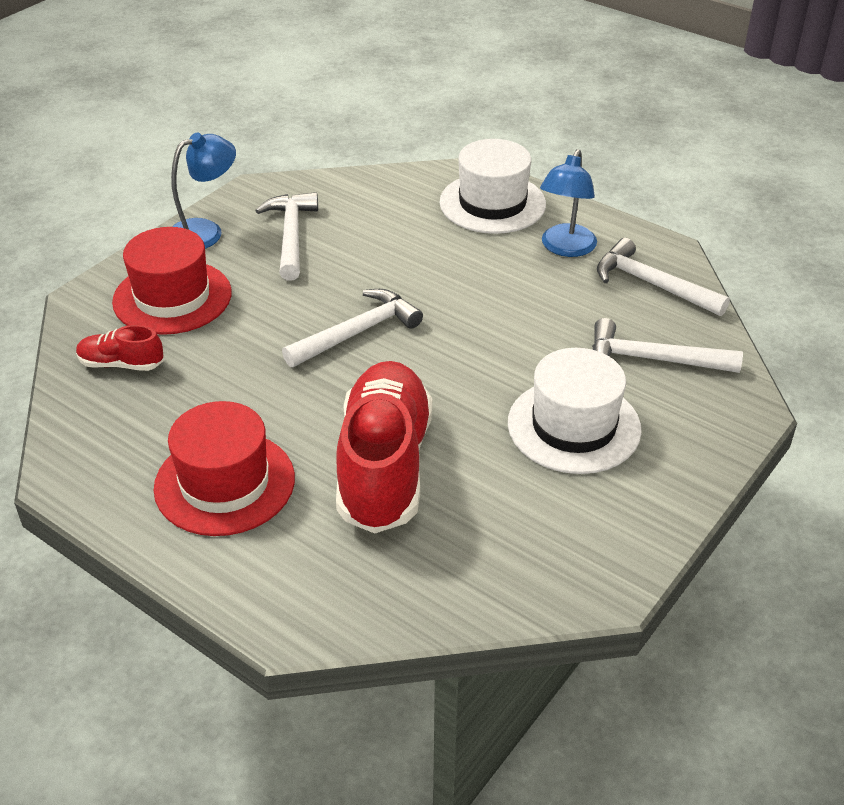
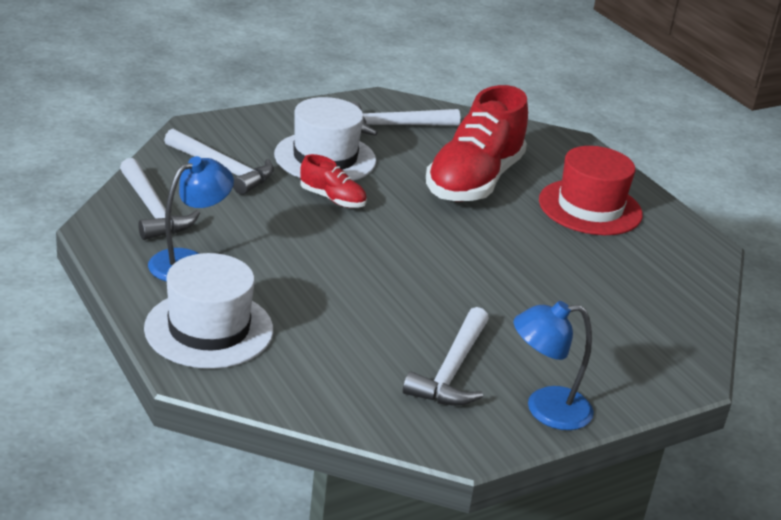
camera: 160 degrees left, 10 degrees down
(121, 364) = (657, 306): red shoe -> red shoe (332, 199)
(172, 297) = (600, 348): red hat -> none
(357, 332) = (440, 262): white hammer -> white hammer (395, 126)

